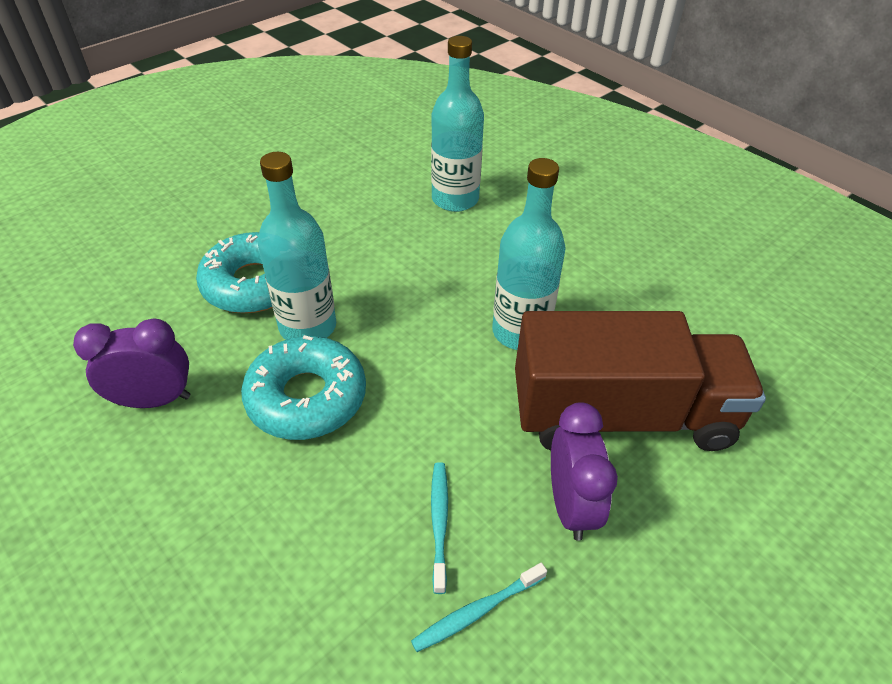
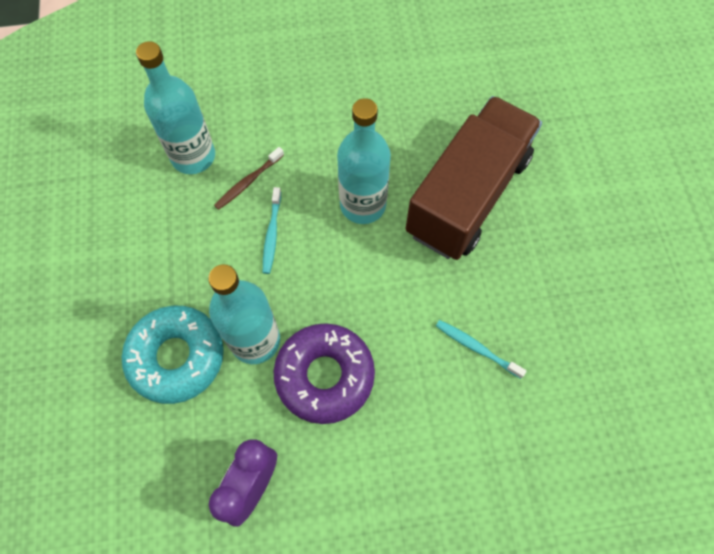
camera: 55 degrees left, 20 degrees up
(307, 397) = (325, 376): turquoise donut -> purple donut
(464, 242) = (248, 182): none -> brown toothbrush
(477, 611) = (543, 362): turquoise toothbrush -> turquoise toothbrush (272, 234)
(570, 505) = (509, 268): purple clock -> none

